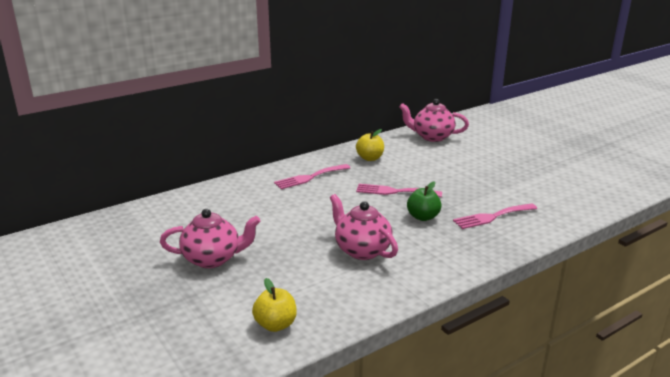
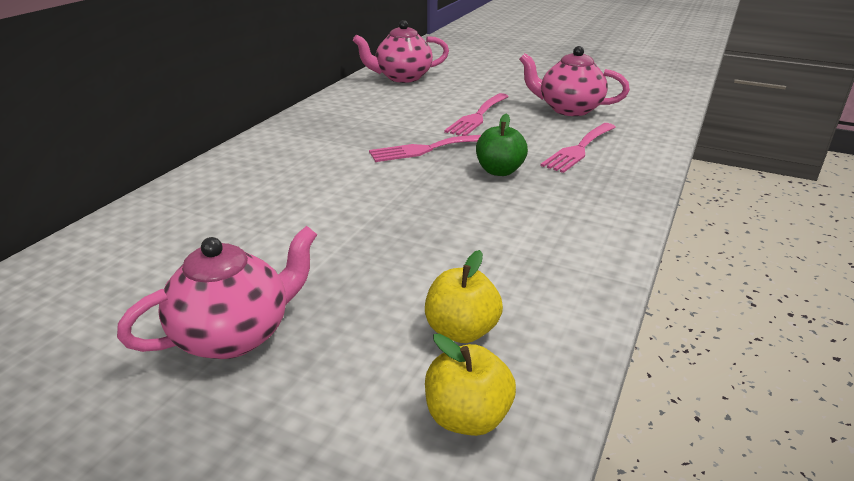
camera: 30 degrees left, 5 degrees up
(309, 177) = (287, 159): pink fork -> pink fork (477, 116)
(362, 250) = (470, 239): pink teapot -> pink teapot (569, 109)
(370, 158) = (349, 116): yellow apple -> yellow apple (461, 331)

